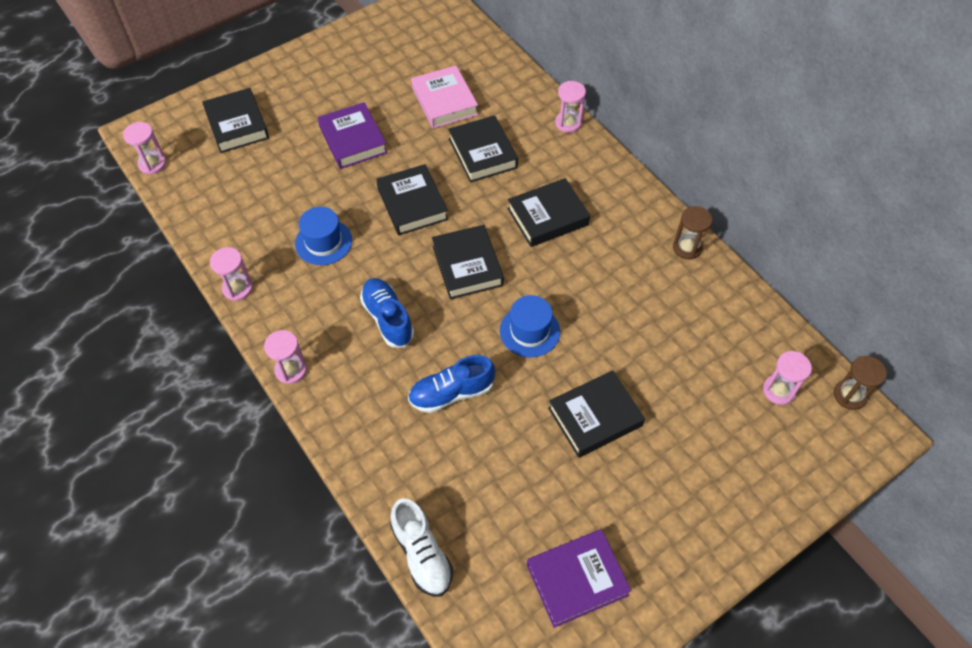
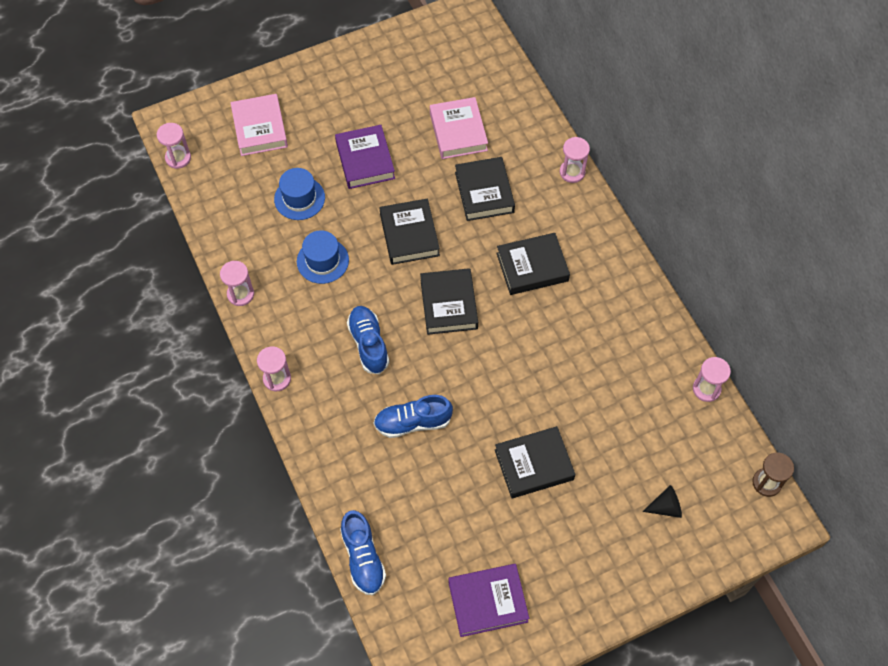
camera: 10 degrees right, 5 degrees up
(237, 125) = (260, 128): black book -> pink book
(422, 554) = (363, 558): white shoe -> blue shoe
(529, 331) = (493, 376): blue hat -> blue hat (299, 198)
(687, 248) = (655, 318): brown hourglass -> none
(749, 439) = (666, 507): none -> black cone
(778, 390) = (703, 468): pink hourglass -> pink hourglass (706, 389)

